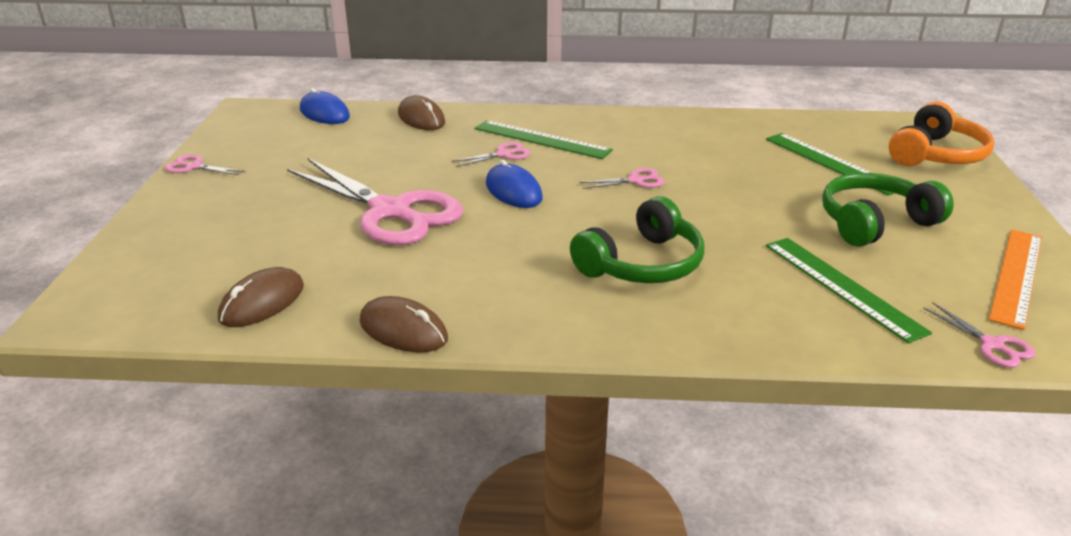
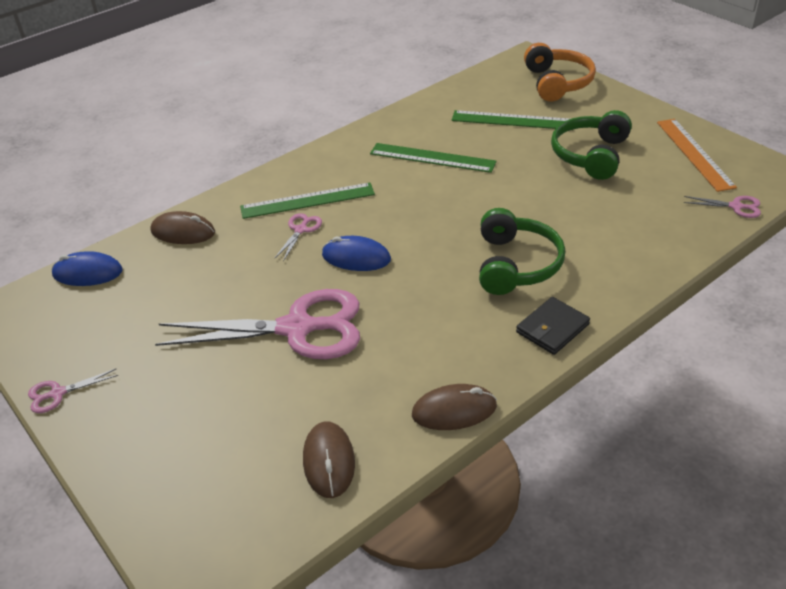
camera: 40 degrees left, 10 degrees up
(591, 327) = (552, 328): none -> black wallet
(636, 181) = (421, 201): pink scissors -> none
(842, 286) = (632, 212): green ruler -> green ruler (432, 158)

